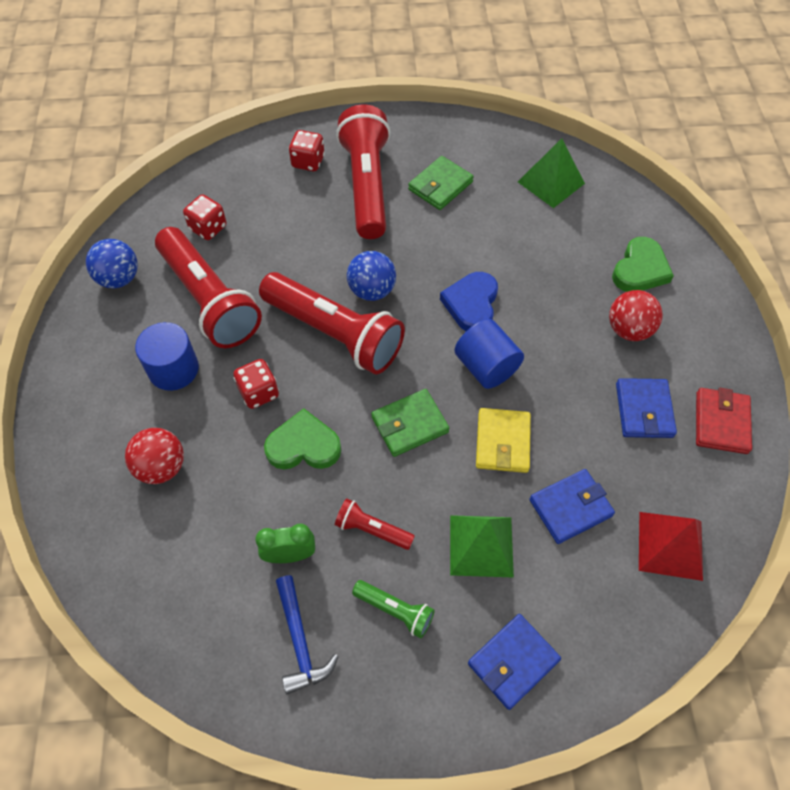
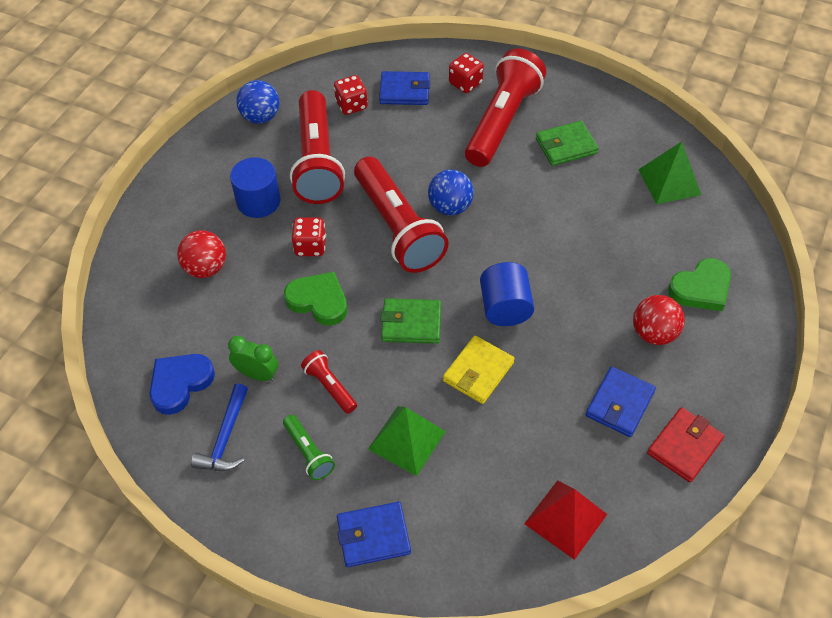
camera: 30 degrees right, 5 degrees down
(471, 304) = (527, 253): blue heart -> blue heart (180, 383)
(570, 508) = (500, 448): blue wallet -> blue wallet (404, 91)

